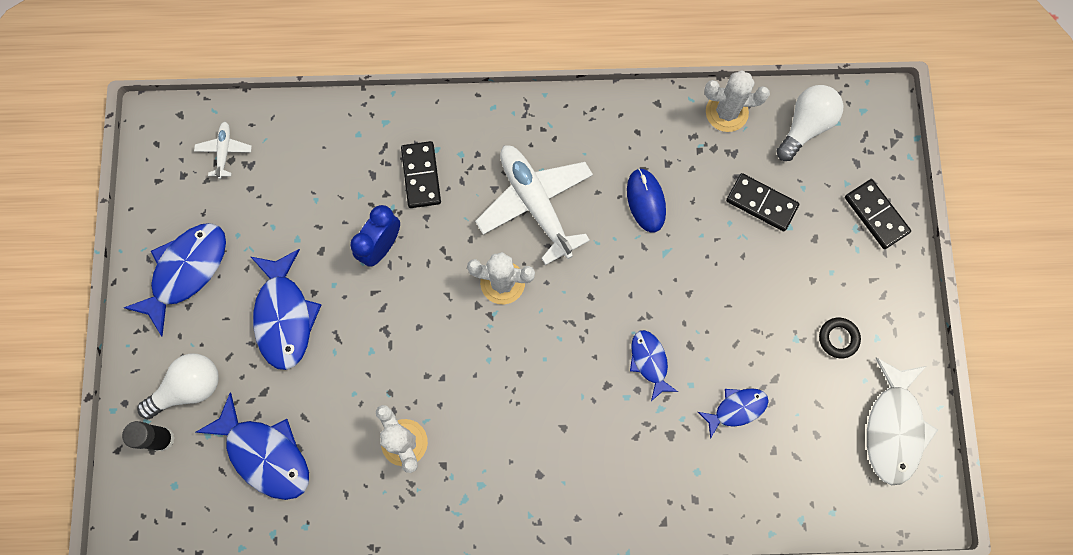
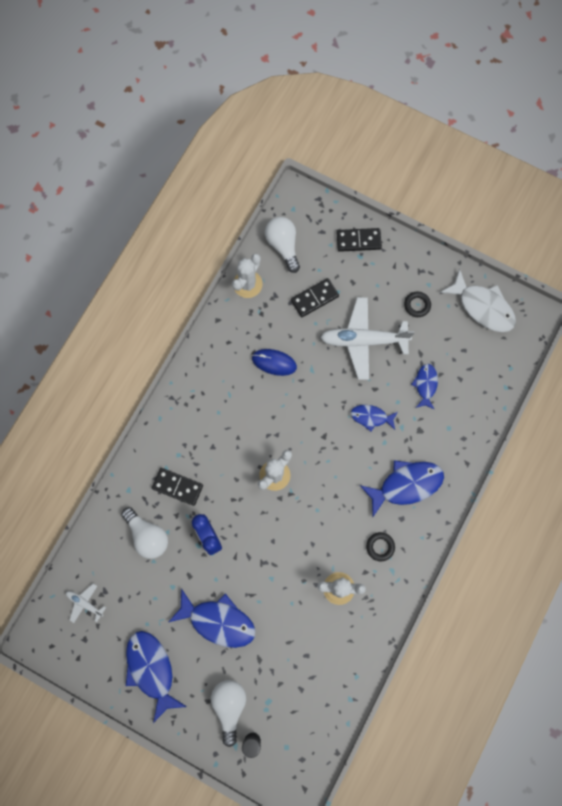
camera: 60 degrees left, 0 degrees up
(265, 454) = (298, 678): blue fish -> blue fish (406, 485)
(342, 175) = (147, 536): none -> white light bulb
(486, 466) = (380, 547): none -> black ring
(535, 203) = (237, 428): white plane -> white plane (363, 340)

